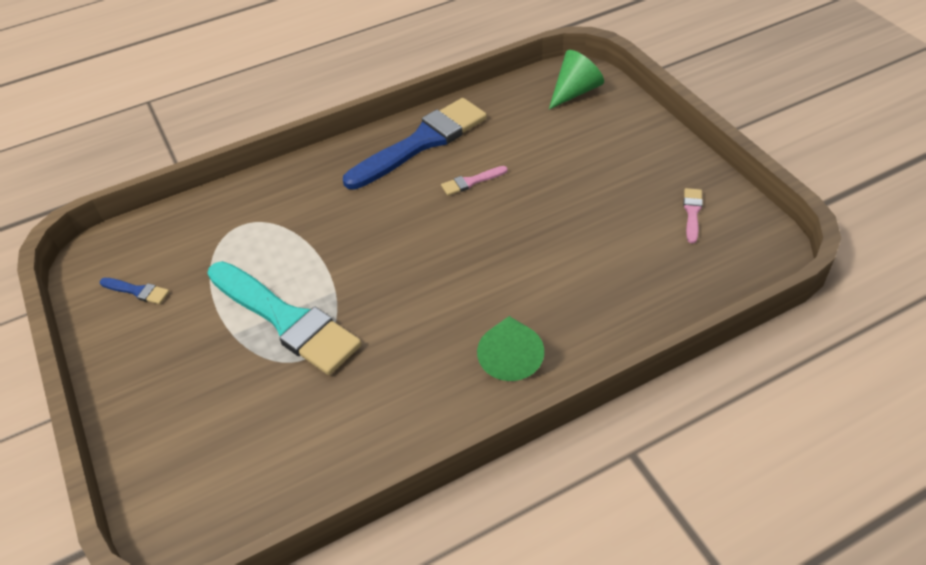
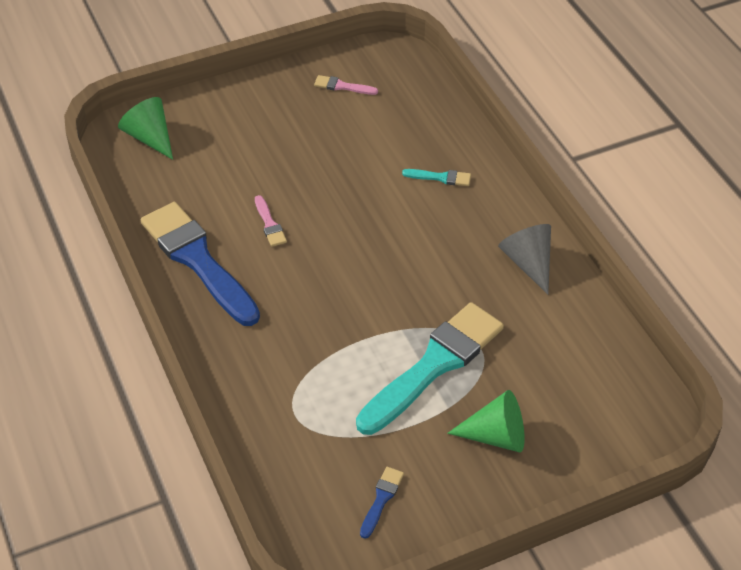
camera: 90 degrees left, 0 degrees up
(429, 399) = (528, 263): none -> grey cone
(510, 356) = (488, 211): green cone -> green cone (496, 436)
(560, 309) = (440, 177): none -> turquoise brush

